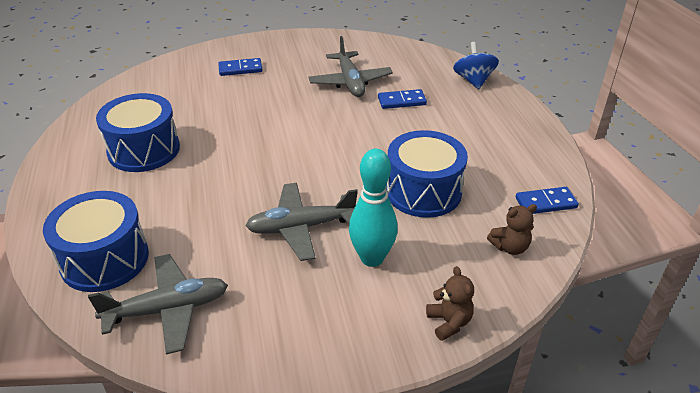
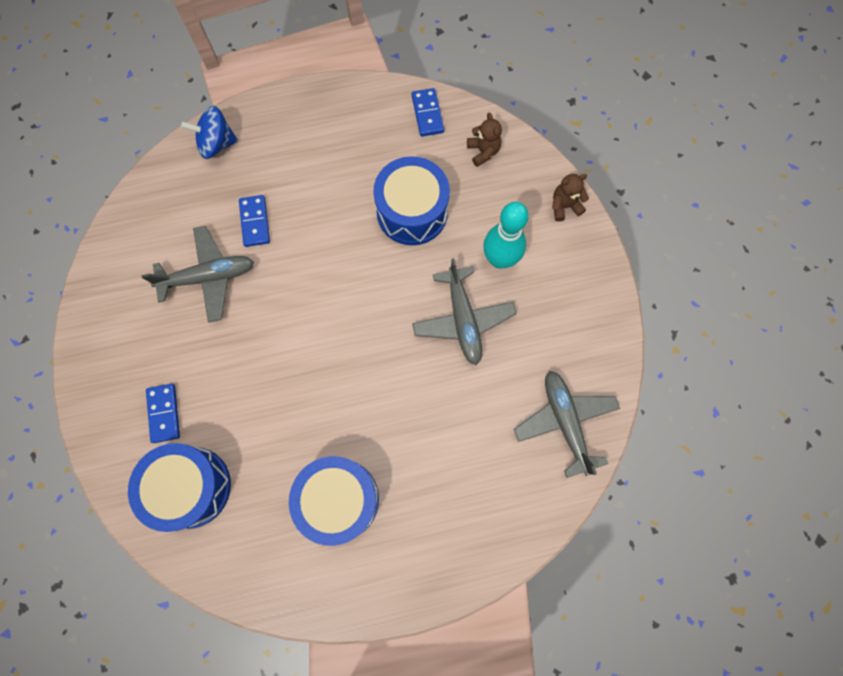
camera: 90 degrees left, 35 degrees up
(104, 259) = (509, 494): blue drum -> blue drum (190, 487)

